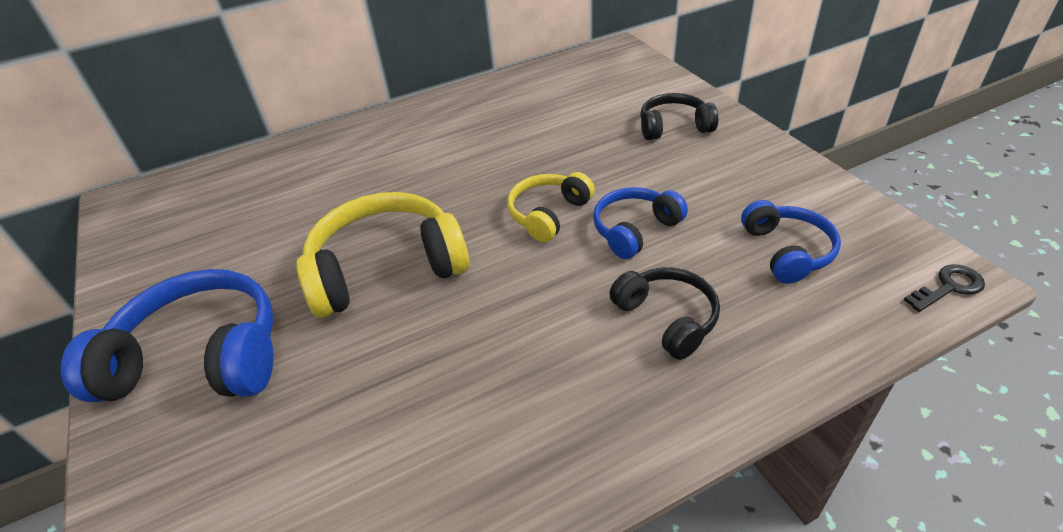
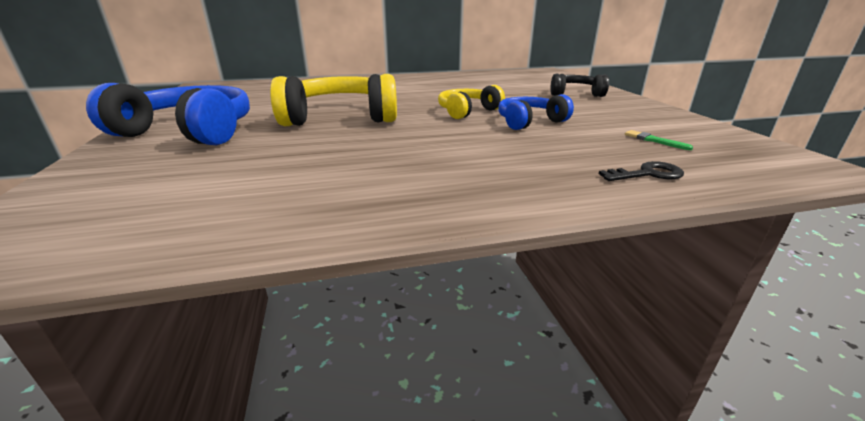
camera: 10 degrees right, 15 degrees down
(667, 318) = (540, 155): black headphones -> none
(787, 251) = (654, 140): blue headphones -> green brush
(948, 287) = (810, 169): black key -> black key (647, 174)

